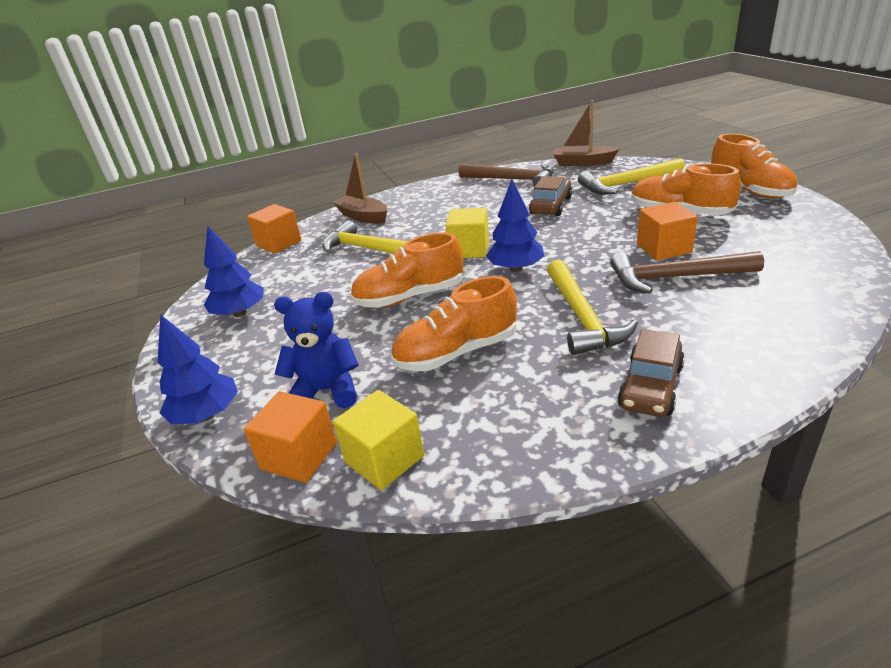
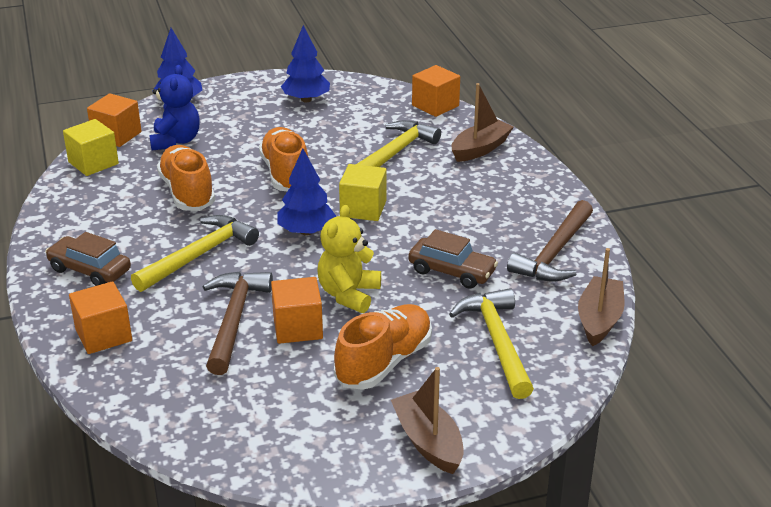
camera: 90 degrees right, 0 degrees up
(582, 317) = (199, 255): yellow hammer -> yellow hammer turned 135 degrees clockwise
(603, 236) = (349, 294): none -> yellow teddy bear
(749, 190) = (428, 442): orange shoe -> brown boat
(759, 344) = (103, 335): none -> orange cube

